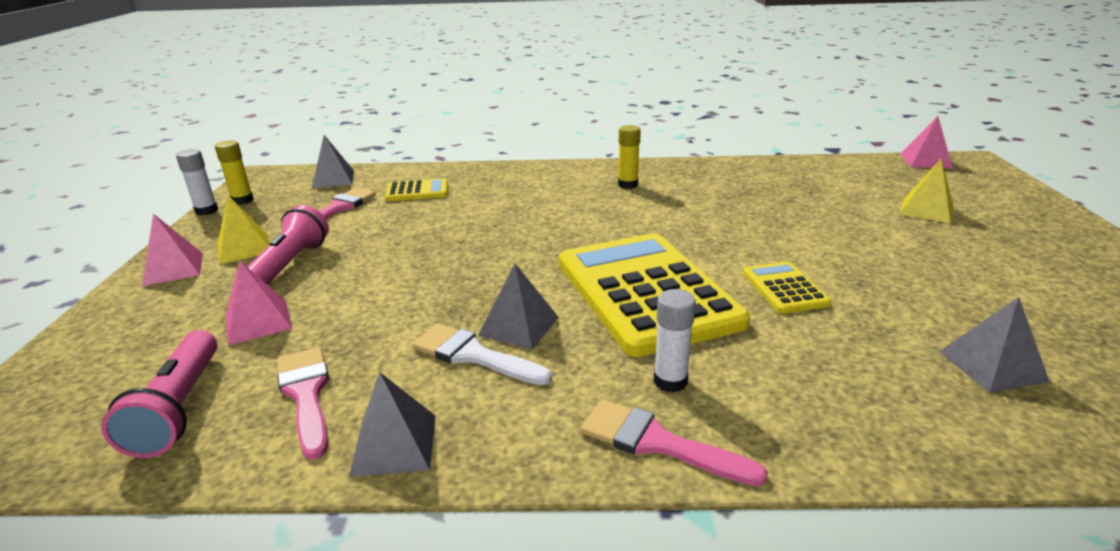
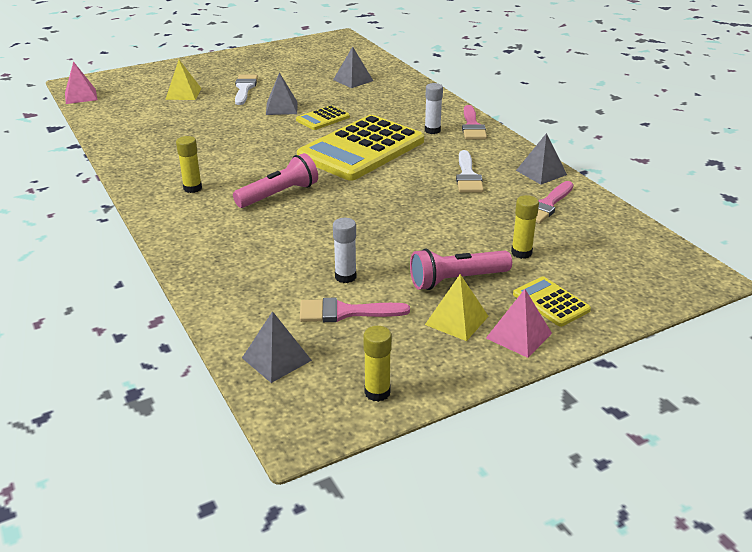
camera: 120 degrees left, 5 degrees up
(178, 408) = (599, 234): pink flashlight -> pink flashlight (279, 194)
(206, 211) = (420, 401): white glue stick -> white glue stick (345, 277)
(258, 322) = (521, 253): pink pyramid -> yellow glue stick
(417, 191) = (273, 285): yellow calculator -> yellow calculator (551, 302)
(519, 326) = (430, 172): grey pyramid -> grey pyramid (281, 108)
(946, 252) = (244, 88): none -> white brush

